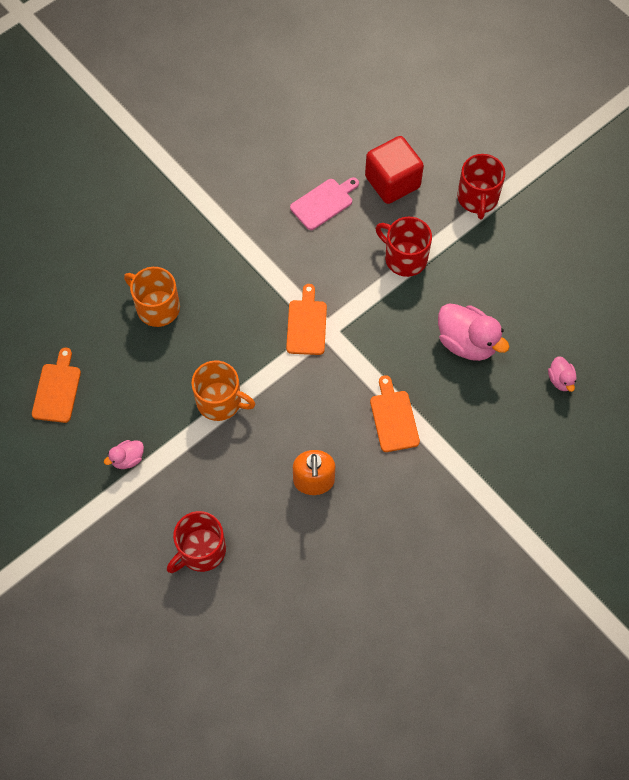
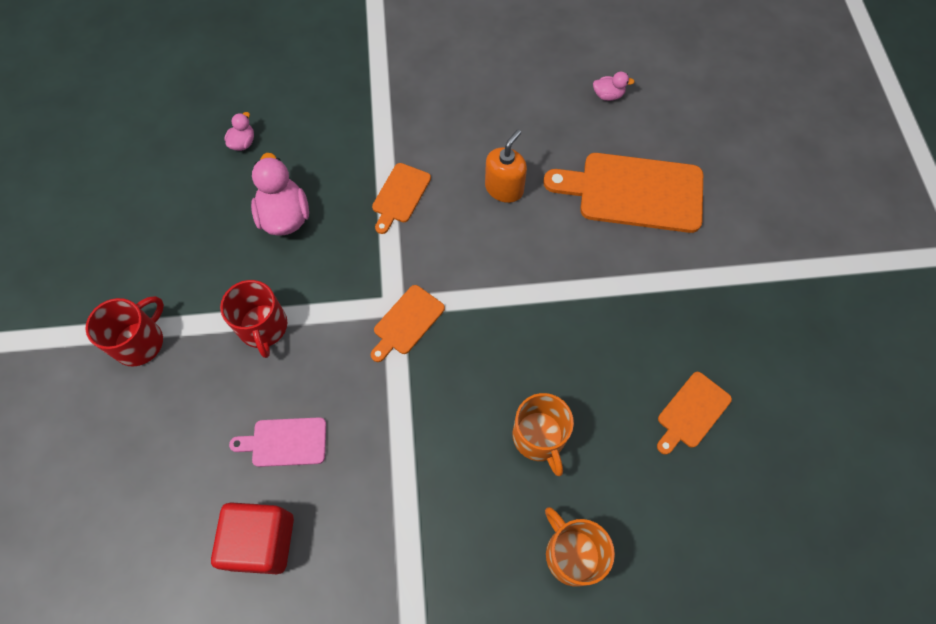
camera: 145 degrees left, 0 degrees up
(128, 459) = (656, 302): pink duck -> pink duck (608, 95)
(201, 550) = (634, 192): red mug -> orange cutting board
(220, 401) = (538, 301): orange mug -> orange mug (572, 554)
(392, 182) = (199, 417): red cube -> red cube (262, 541)

